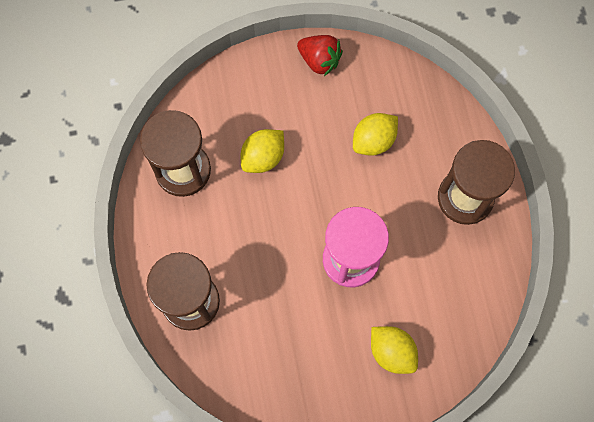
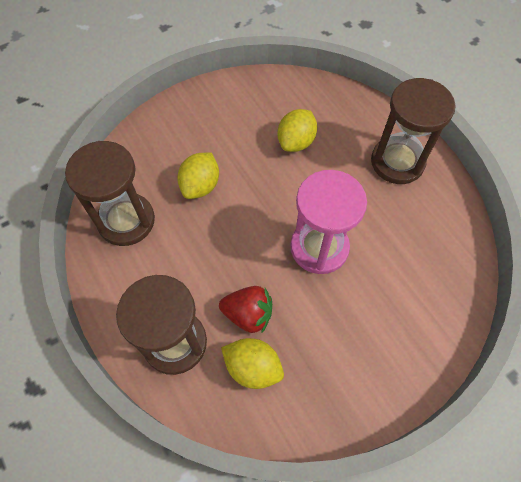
camera: 20 degrees left, 10 degrees down
(319, 60) = (222, 94): red strawberry -> red strawberry (248, 314)
(392, 352) = (397, 320): yellow lemon -> yellow lemon (253, 367)

